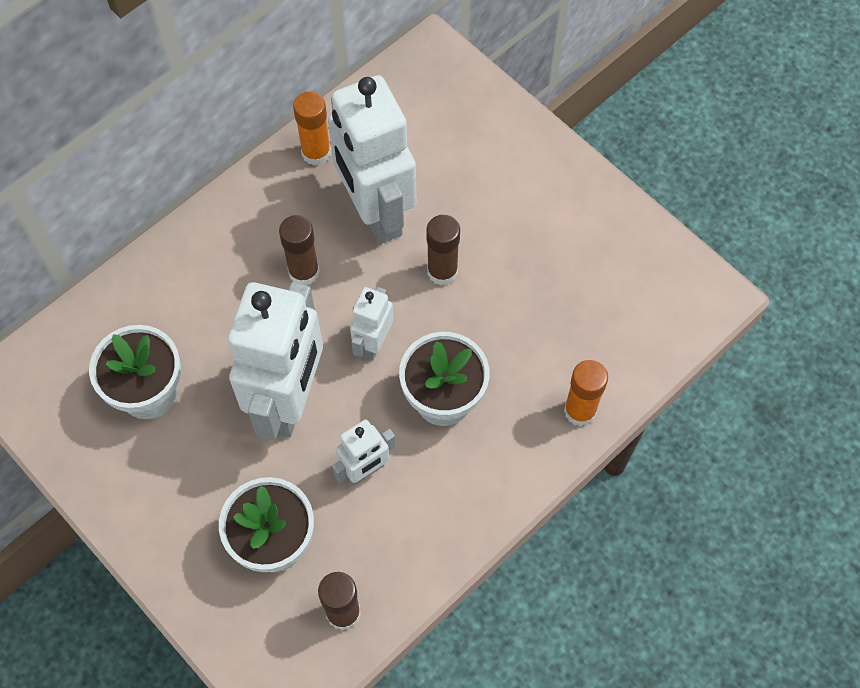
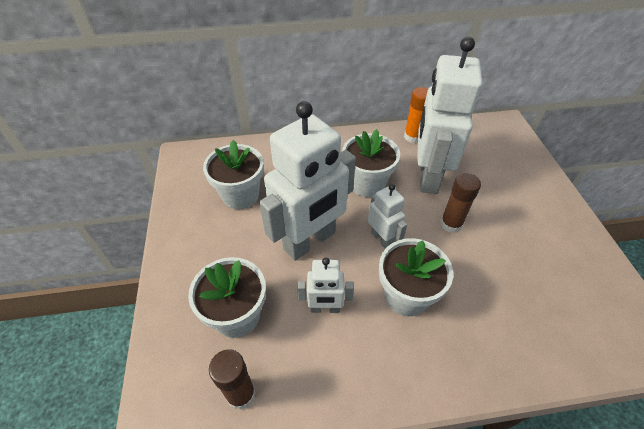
camera: 35 degrees right, 15 degrees down
(304, 272) = (367, 184): brown glue stick -> white flower pot
(373, 343) = (382, 239): white robot -> white robot turned 90 degrees clockwise
(580, 411) = (505, 364): orange glue stick -> none

